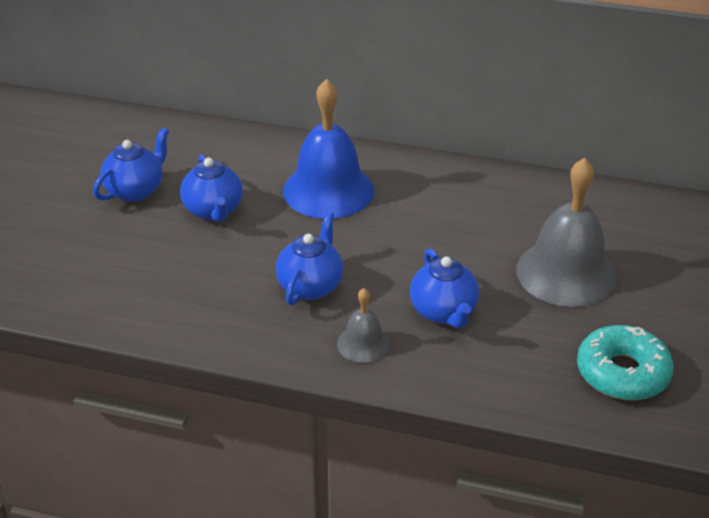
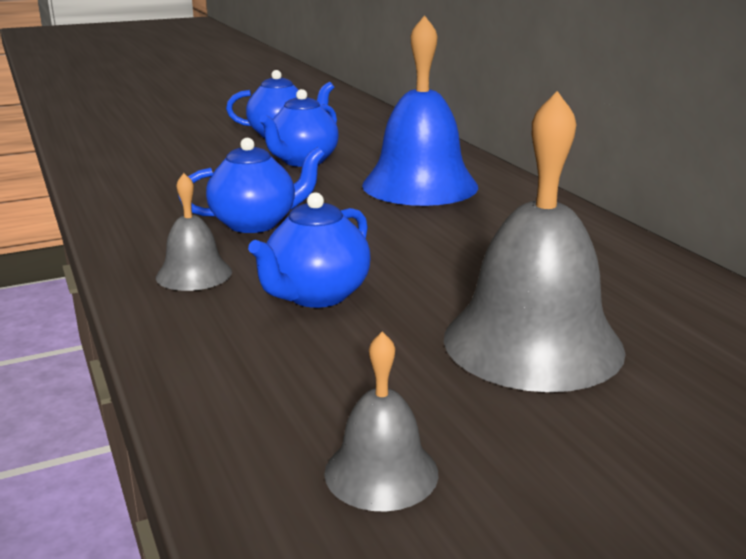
camera: 50 degrees right, 15 degrees down
(622, 373) = (381, 472): turquoise donut -> grey bell

